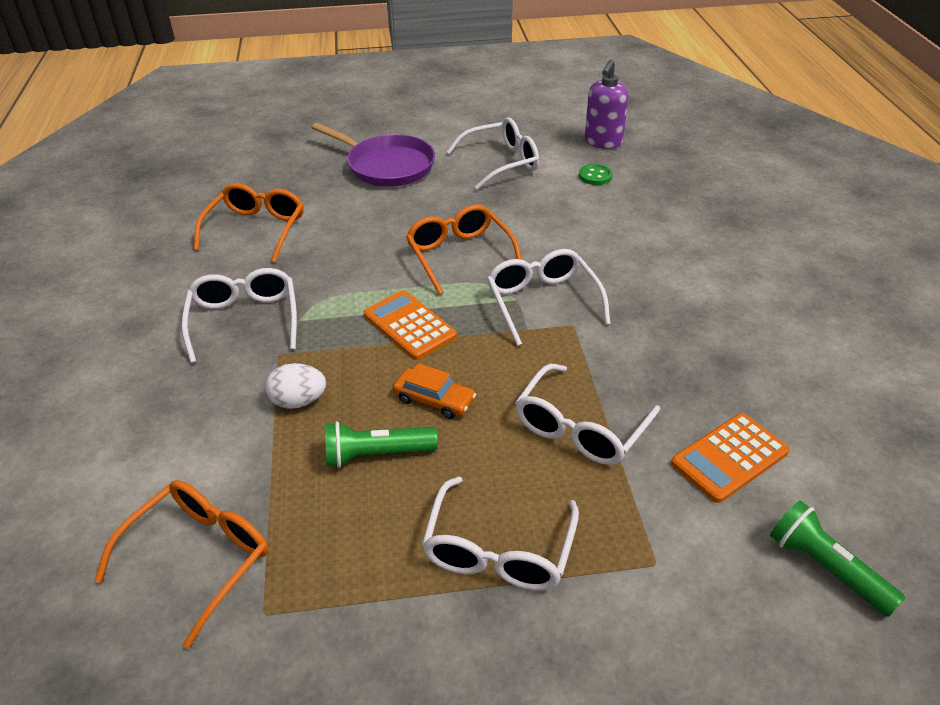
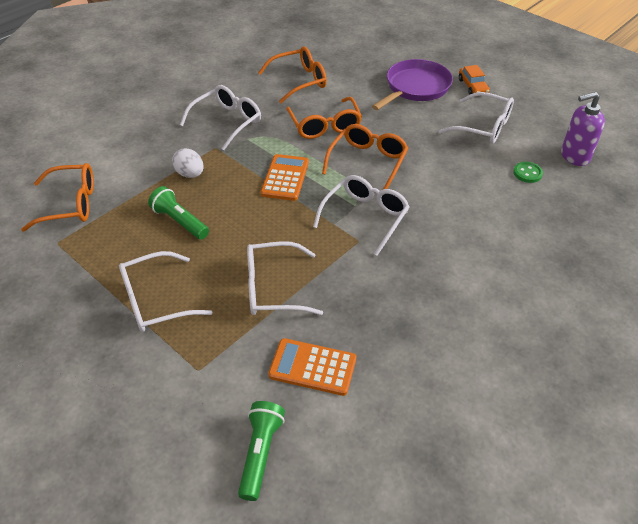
camera: 50 degrees right, 5 degrees up
(361, 252) = (325, 126): none -> orange glasses
(387, 166) = (415, 87): purple pan -> purple pan turned 135 degrees counterclockwise
(434, 400) = (238, 219): orange car -> orange car (472, 86)

